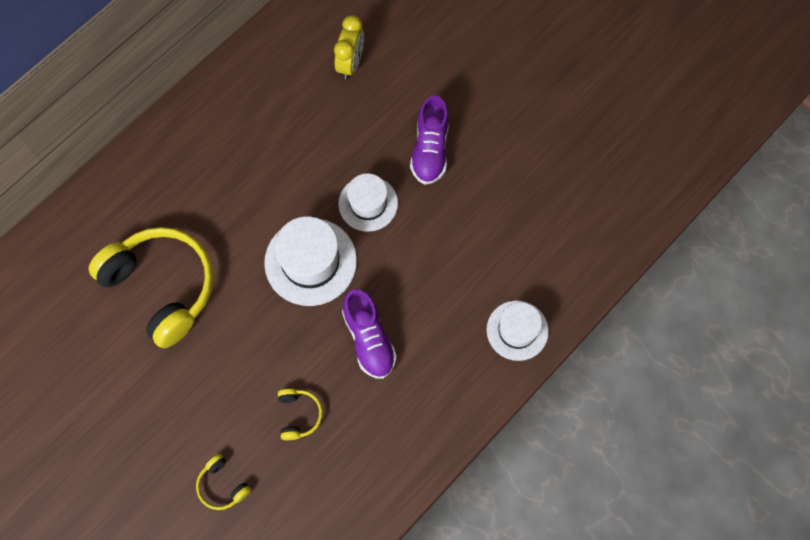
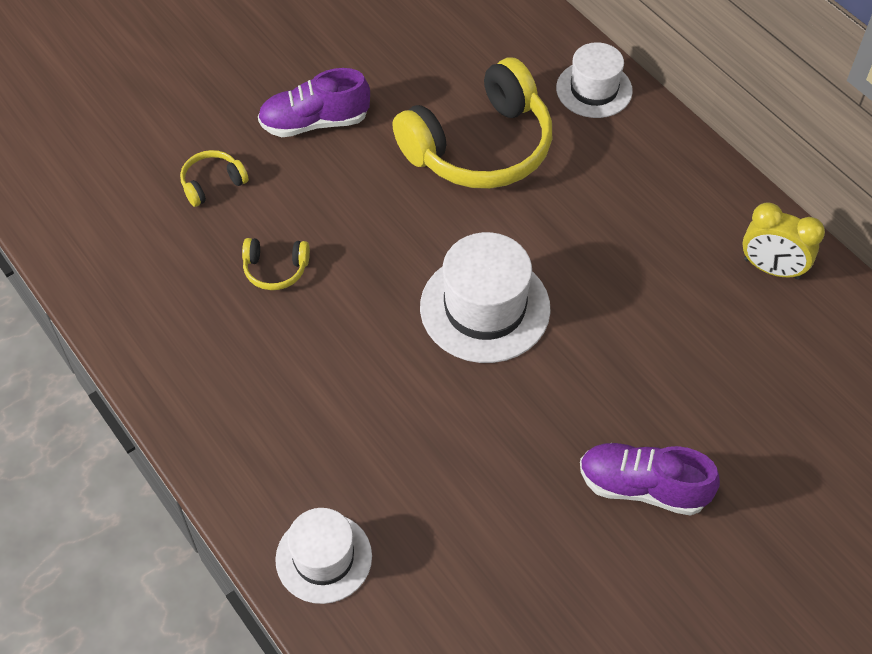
camera: 100 degrees right, 15 degrees down
(350, 63) = (802, 399): yellow clock -> yellow clock (771, 268)
(368, 203) = (563, 389): white hat -> white hat (594, 89)
(369, 339) = (357, 361): purple shoe -> purple shoe (315, 122)

